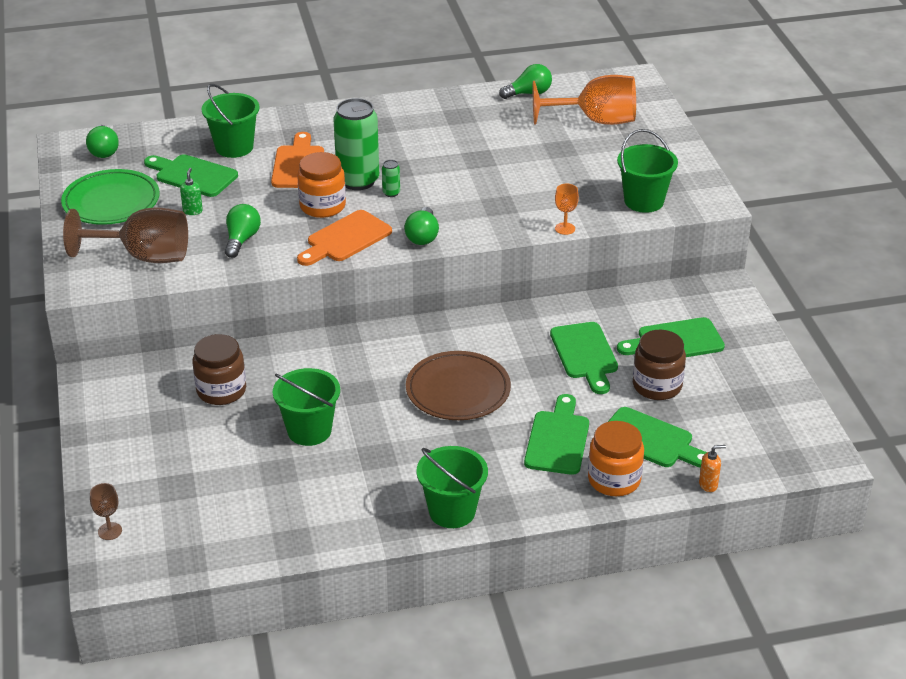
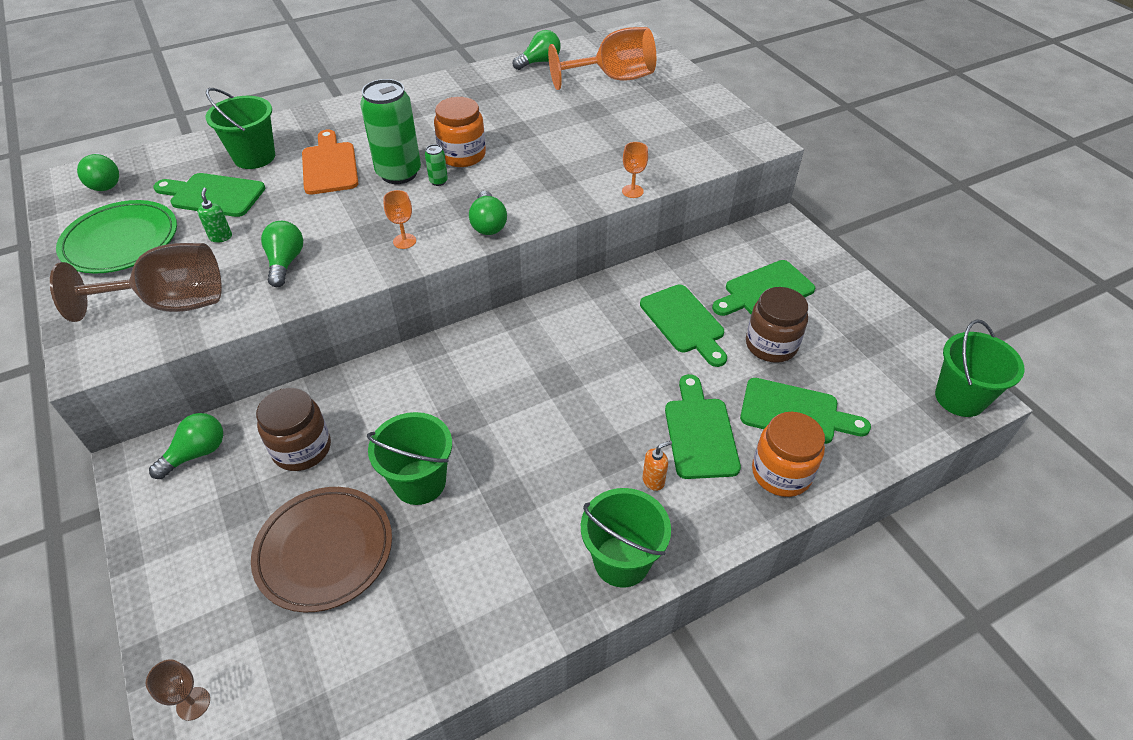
camera: 15 degrees left, 10 degrees up
(138, 379) = (196, 453): none -> green light bulb
(322, 206) = (368, 207): orange jar -> orange jar (462, 155)
(345, 239) = (404, 241): orange cutting board -> orange goblet
(458, 390) = (570, 392): brown plate -> brown plate (324, 550)
(643, 201) = (696, 150): green bucket -> green bucket (959, 398)
(708, 485) = (880, 457): orange soap dispenser -> orange soap dispenser (653, 480)

